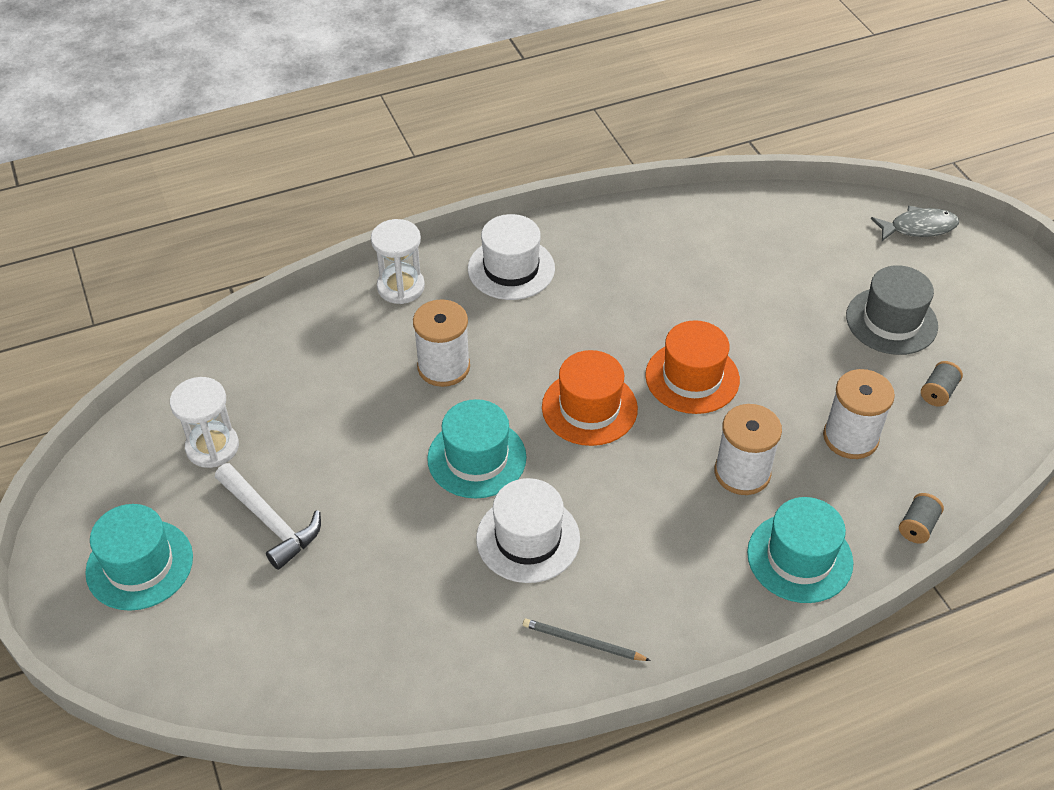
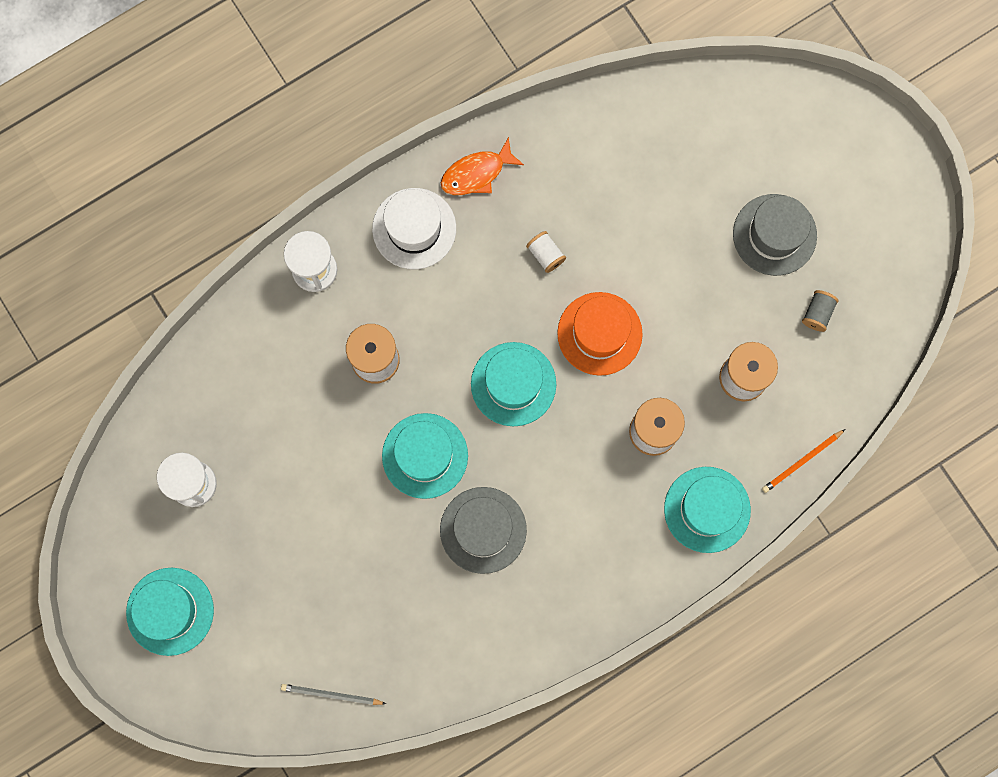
camera: 10 degrees left, 30 degrees up
(270, 521) = (265, 551): white hammer -> none
(528, 538) = (483, 530): white hat -> grey hat
(582, 642) = (543, 619): grey pencil -> grey pencil (331, 695)
(584, 236) = (477, 173): none -> orange fish
(589, 408) = (513, 384): orange hat -> turquoise hat
(643, 306) = (545, 255): none -> white spool
(917, 526) = (801, 461): grey spool -> orange pencil
(918, 227) = (797, 107): grey fish -> none

